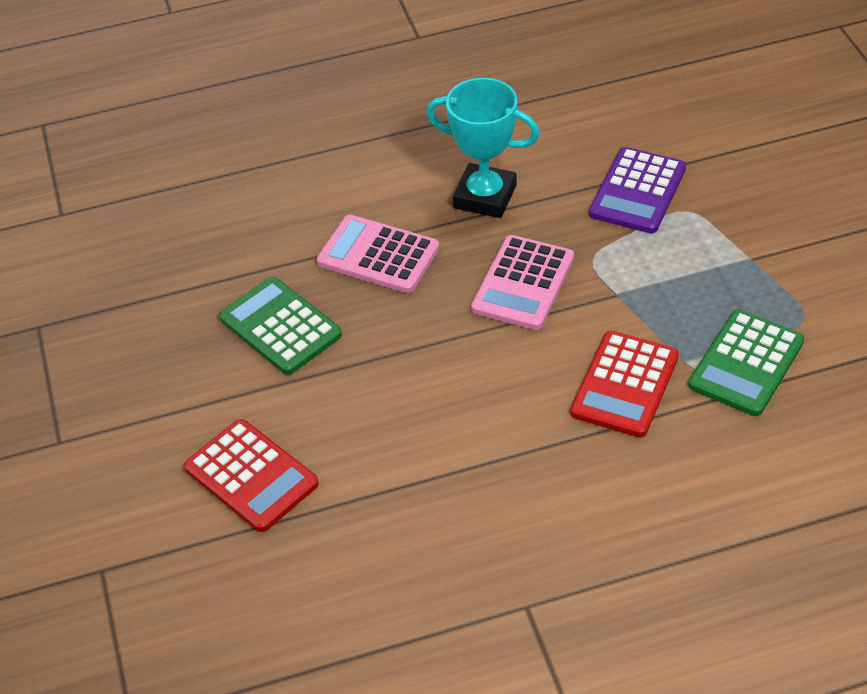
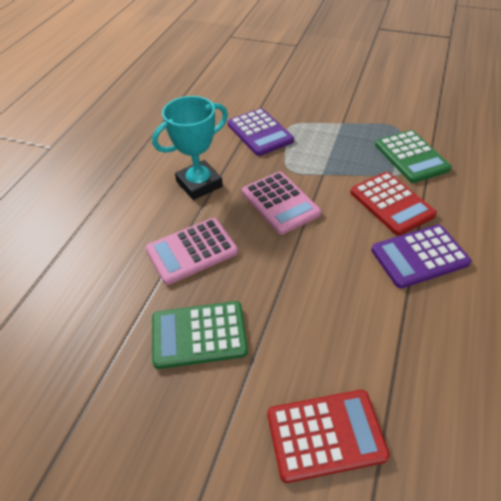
camera: 55 degrees left, 0 degrees up
(552, 450) = (419, 256): none -> purple calculator

